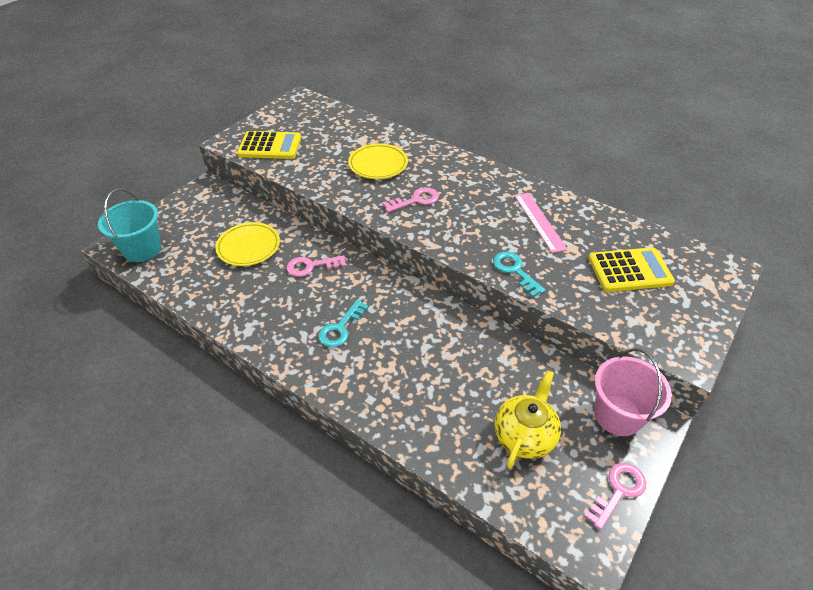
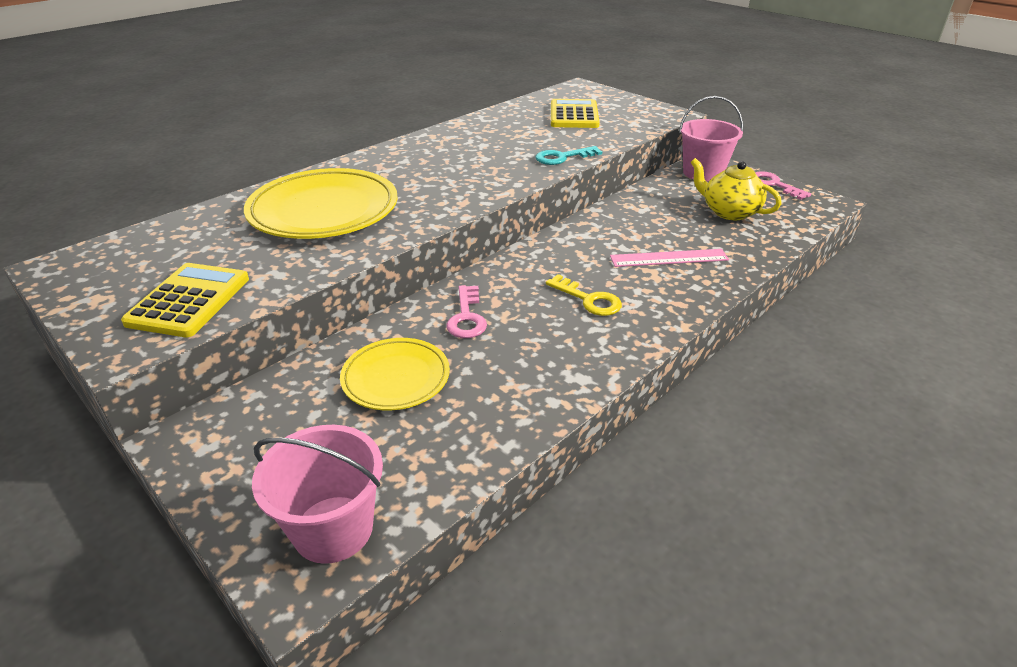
camera: 80 degrees left, 10 degrees down
(142, 249) = (333, 529): turquoise bucket -> pink bucket
(340, 328) = (588, 299): turquoise key -> yellow key
(378, 164) = (324, 211): yellow plate -> yellow plate, size x1.69
(416, 200) = (420, 193): pink key -> none
(539, 221) = (492, 138): pink ruler -> pink ruler (669, 258)

